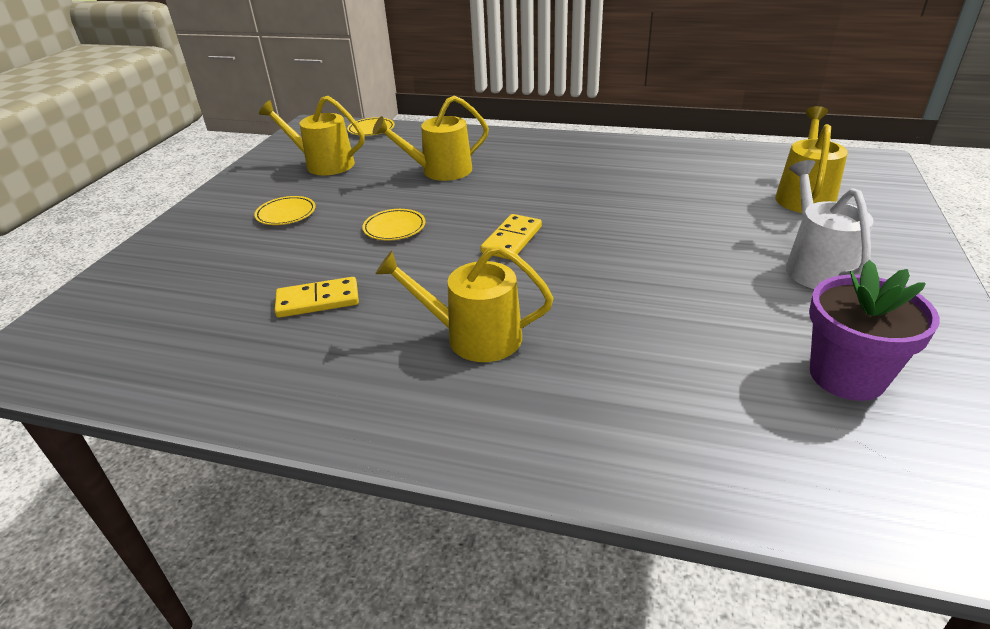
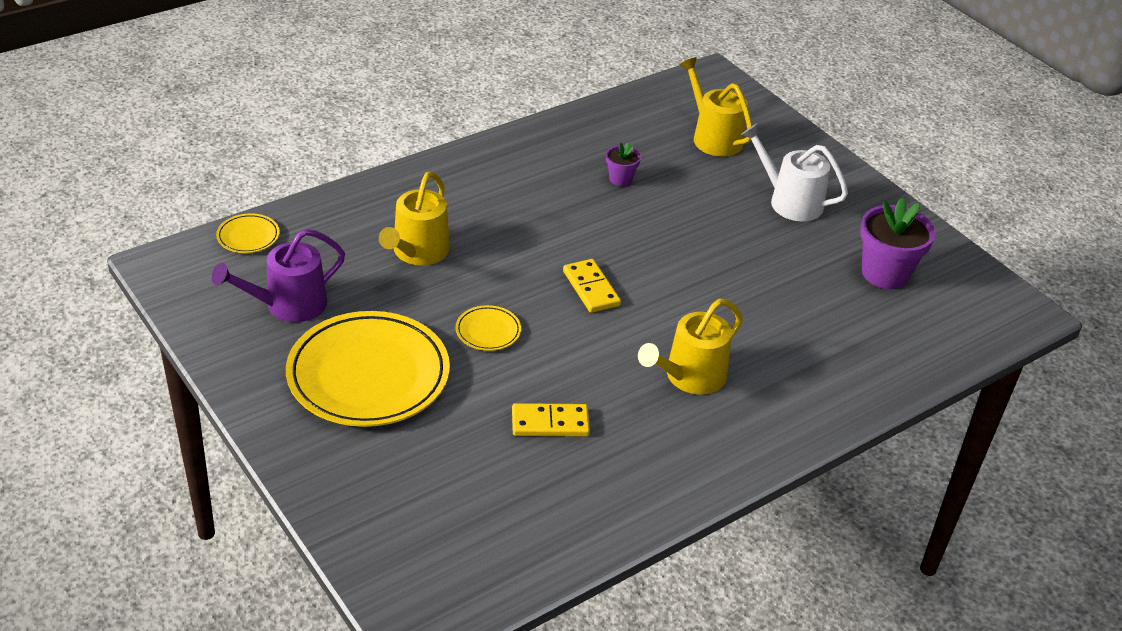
camera: 55 degrees left, 5 degrees up
(286, 214) = (368, 375): yellow plate -> yellow plate, size x2.36
(318, 301) = (550, 423): yellow domino -> yellow domino turned 60 degrees clockwise
(324, 164) = (289, 305): yellow watering can -> purple watering can
(663, 190) = (620, 179): none -> purple flower pot

